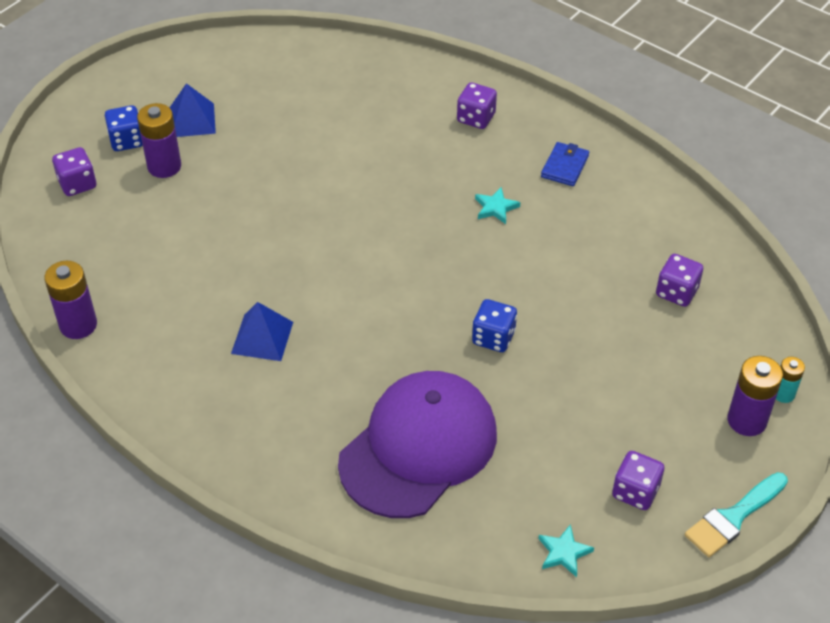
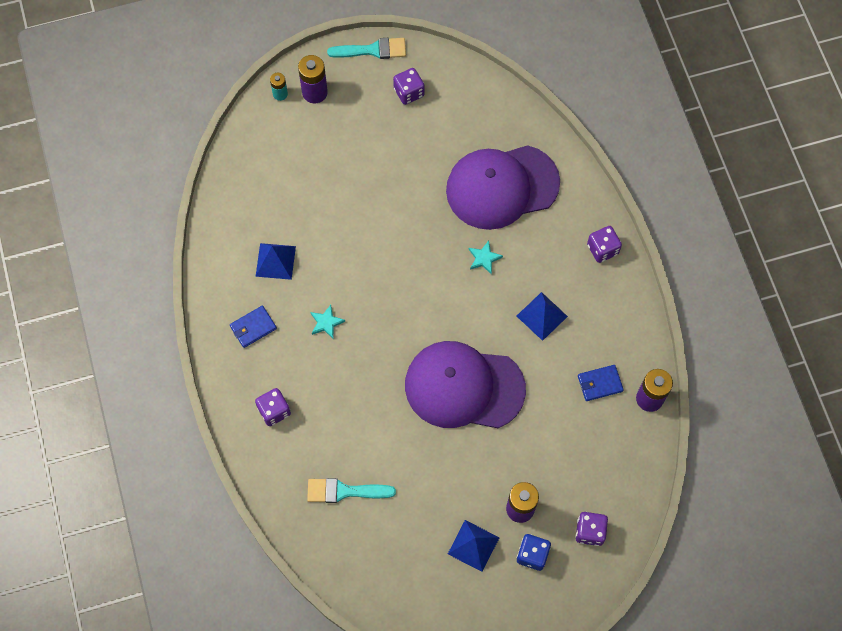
camera: 145 degrees left, 20 degrees up
(147, 309) = (599, 383): none -> blue wallet
(300, 230) = (464, 387): none -> purple cap
(351, 97) = (344, 491): none -> turquoise brush
(493, 337) = (406, 228): blue dice -> none
(564, 552) = (472, 85): turquoise star -> turquoise star (484, 258)
(603, 230) = (275, 261): none -> blue pyramid
(676, 292) = (274, 190): purple dice -> purple dice (602, 249)

